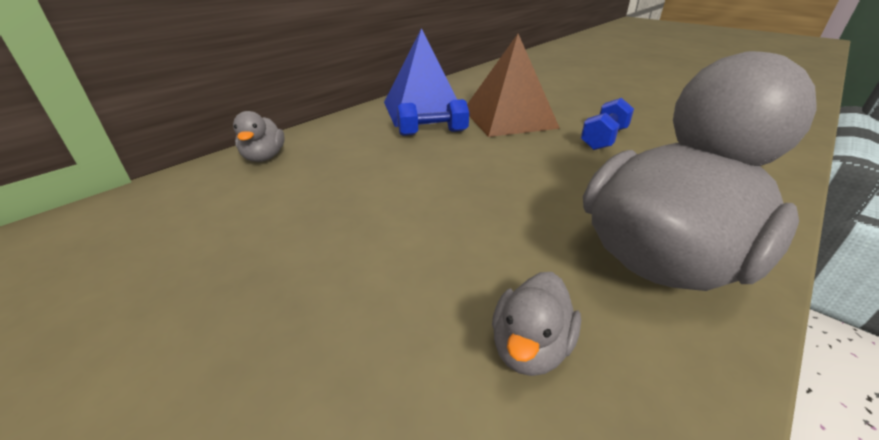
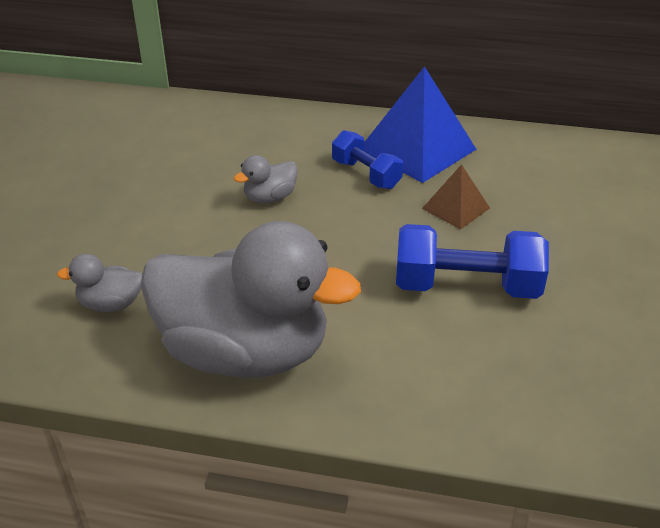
camera: 60 degrees right, 5 degrees up
(264, 157) = (241, 116): grey duck -> grey duck (270, 198)
(508, 118) = (455, 208): brown pyramid -> brown pyramid, size x0.53
(603, 139) = (466, 286): blue dumbbell -> blue dumbbell, size x1.61

